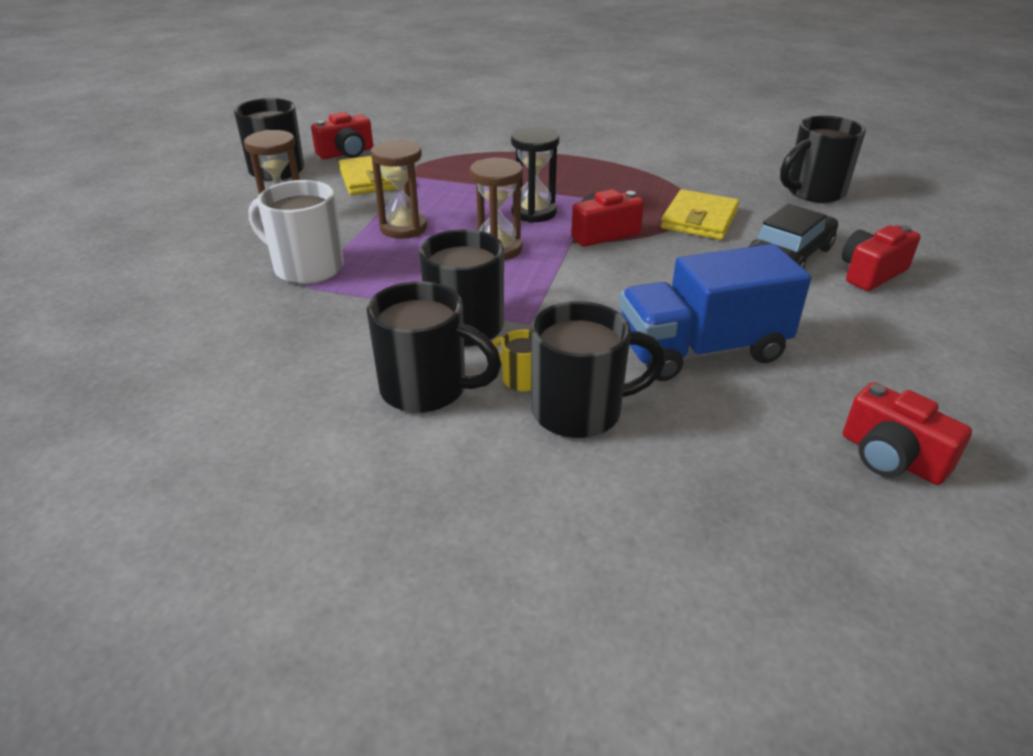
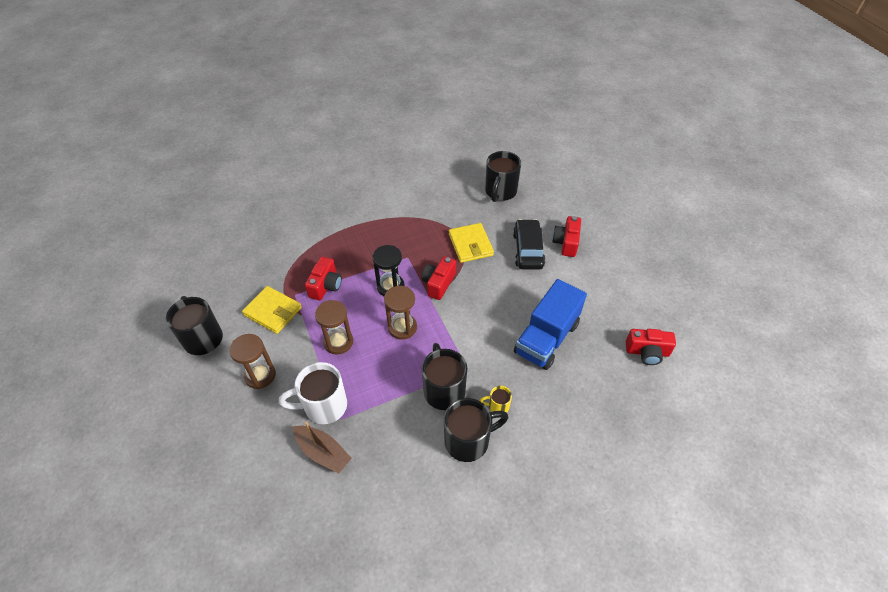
camera: 40 degrees left, 15 degrees up
(244, 302) = (323, 452): none -> brown boat
(346, 153) = (227, 296): red camera -> red camera (325, 286)
(580, 411) = (536, 407): black mug -> none

